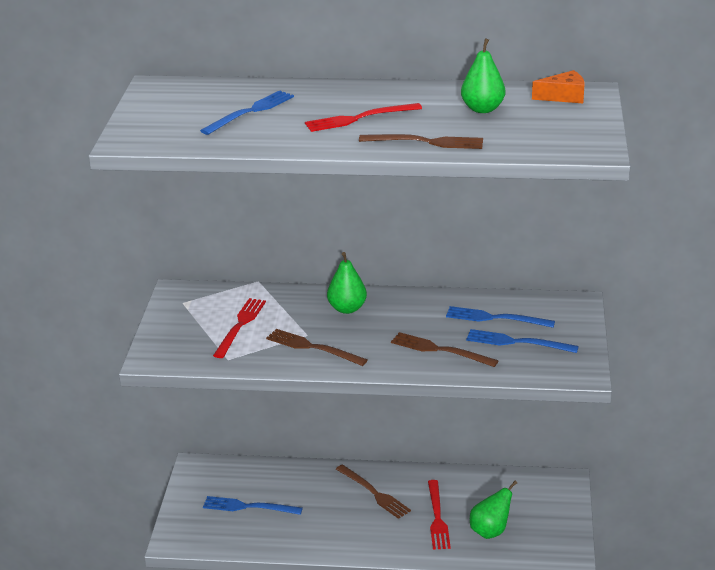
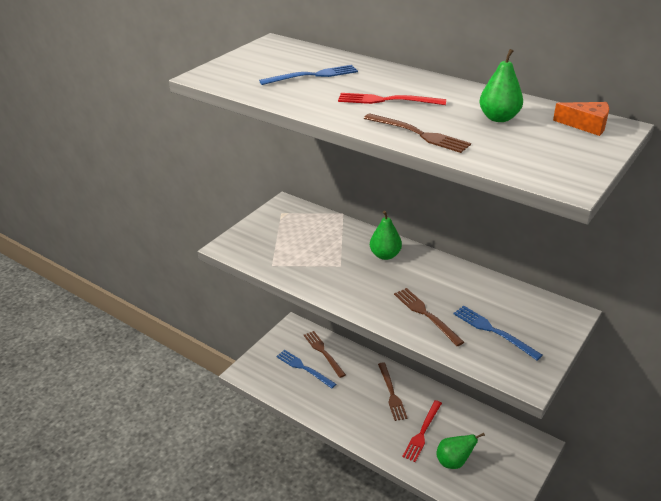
camera: 30 degrees right, 5 degrees up
(240, 326) = (302, 243): red fork -> none
(313, 347) = (335, 278): brown fork -> brown fork (323, 352)
(496, 318) = (492, 303): blue fork -> none

